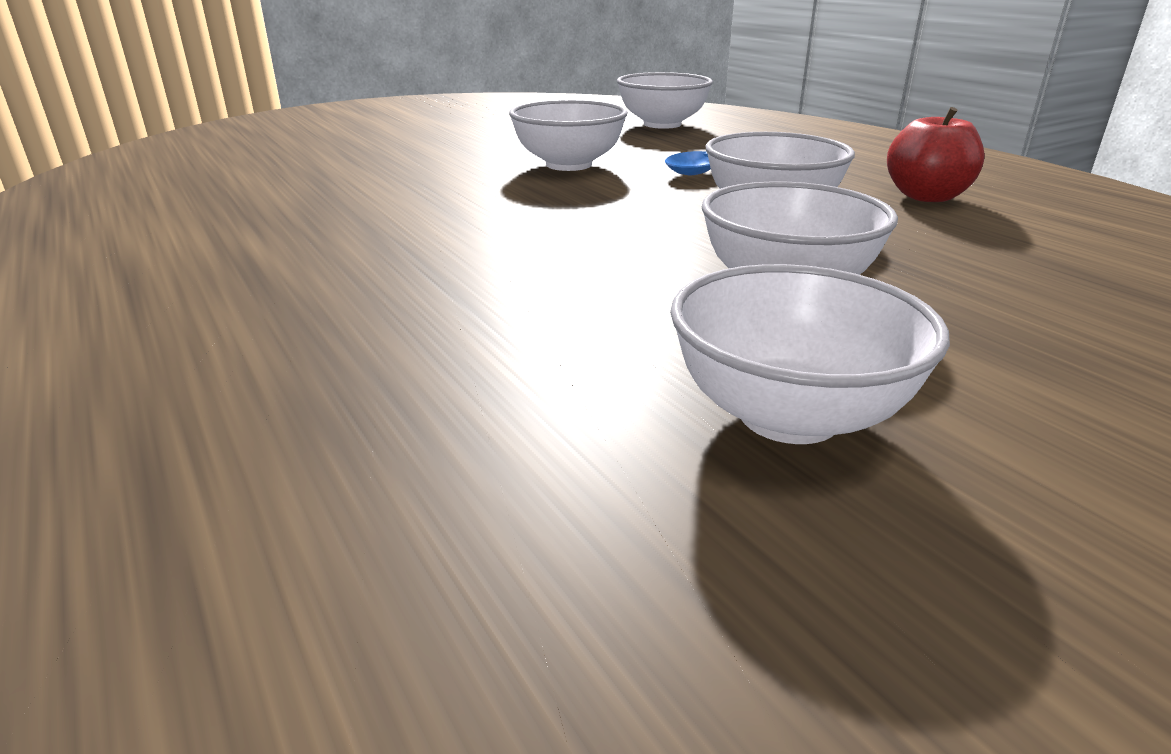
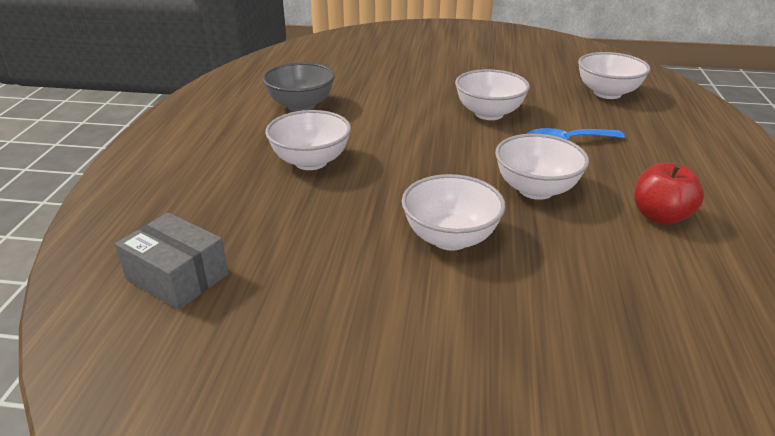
camera: 40 degrees right, 5 degrees up
(250, 218) = (301, 106): none -> grey bowl
(432, 556) = (177, 277): none -> grey box
(788, 415) = (338, 292): white bowl -> white bowl (311, 162)

